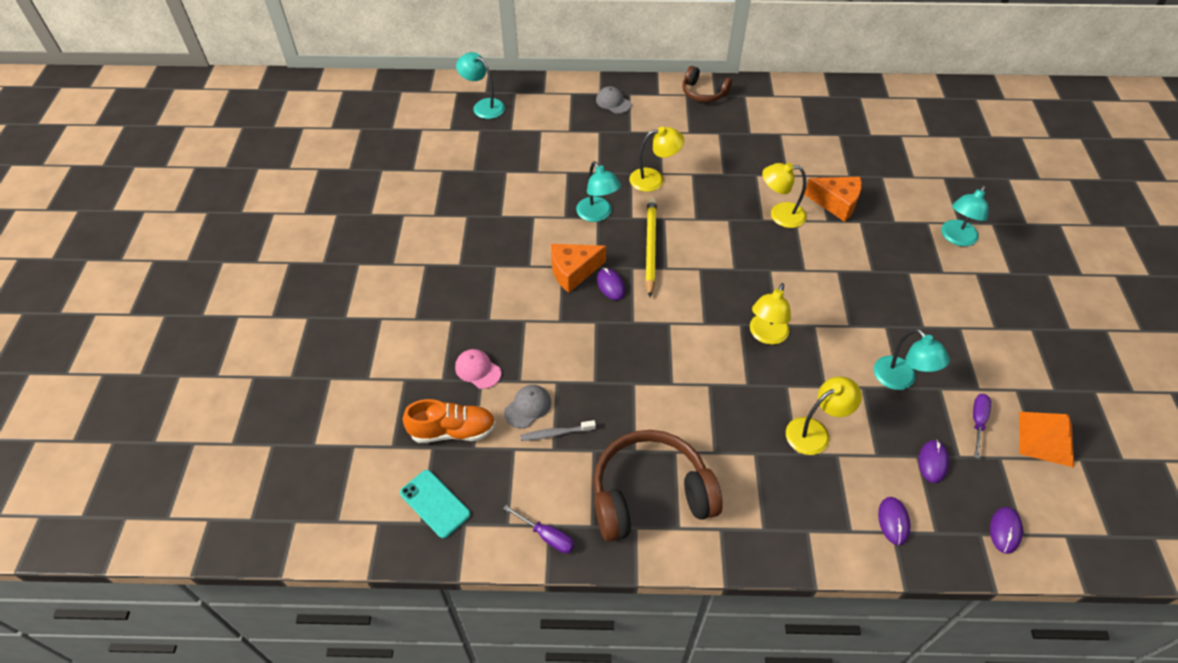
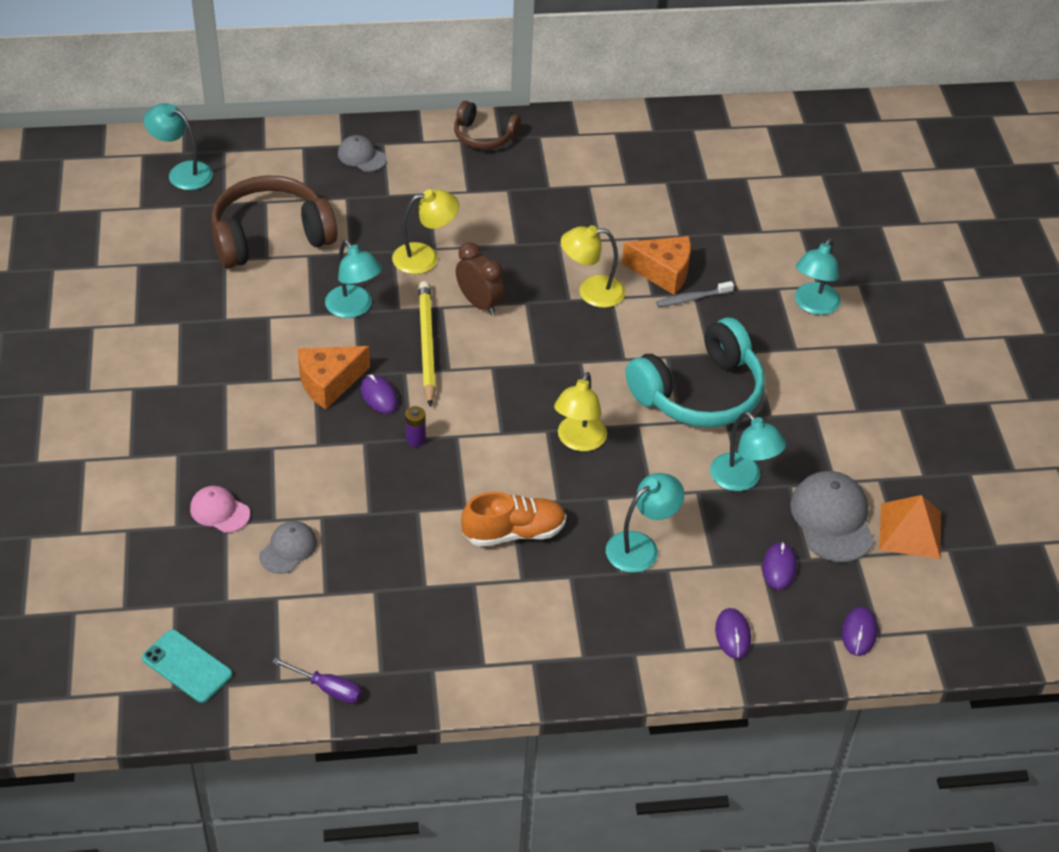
camera: 10 degrees left, 5 degrees down
(453, 431) = (197, 584): orange shoe -> orange shoe (514, 532)
(556, 433) = (327, 575): grey toothbrush -> grey toothbrush (692, 298)
(636, 323) = (415, 439): none -> purple battery
(650, 495) = (447, 633): brown headphones -> brown headphones (270, 236)
(693, 218) = (479, 303): none -> brown clock
(815, 432) = (641, 546): yellow lamp -> turquoise lamp
(864, 303) = (699, 393): none -> turquoise headphones
(977, 422) = (832, 519): purple screwdriver -> grey cap

